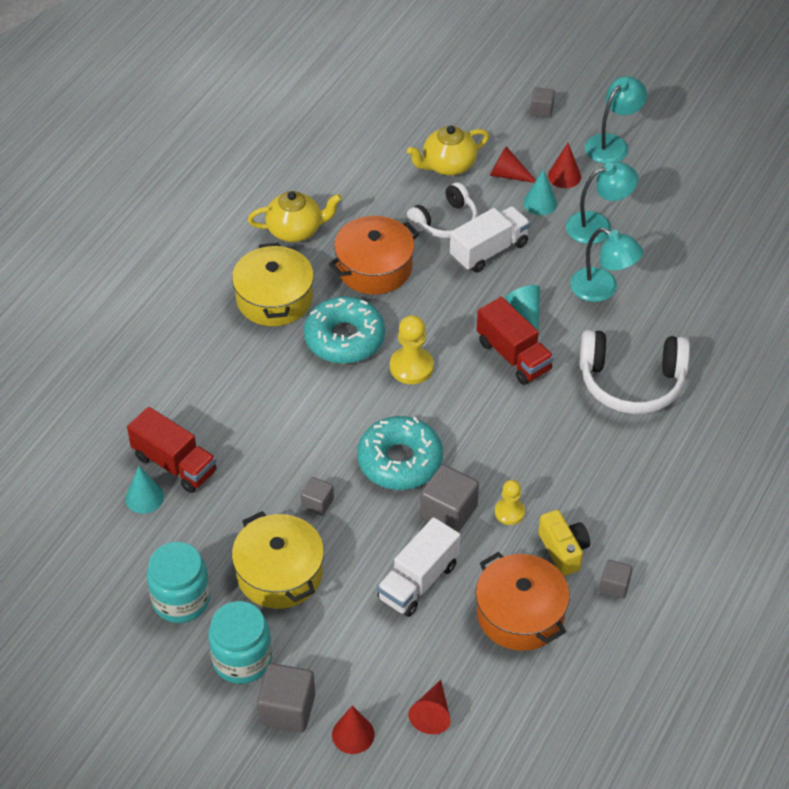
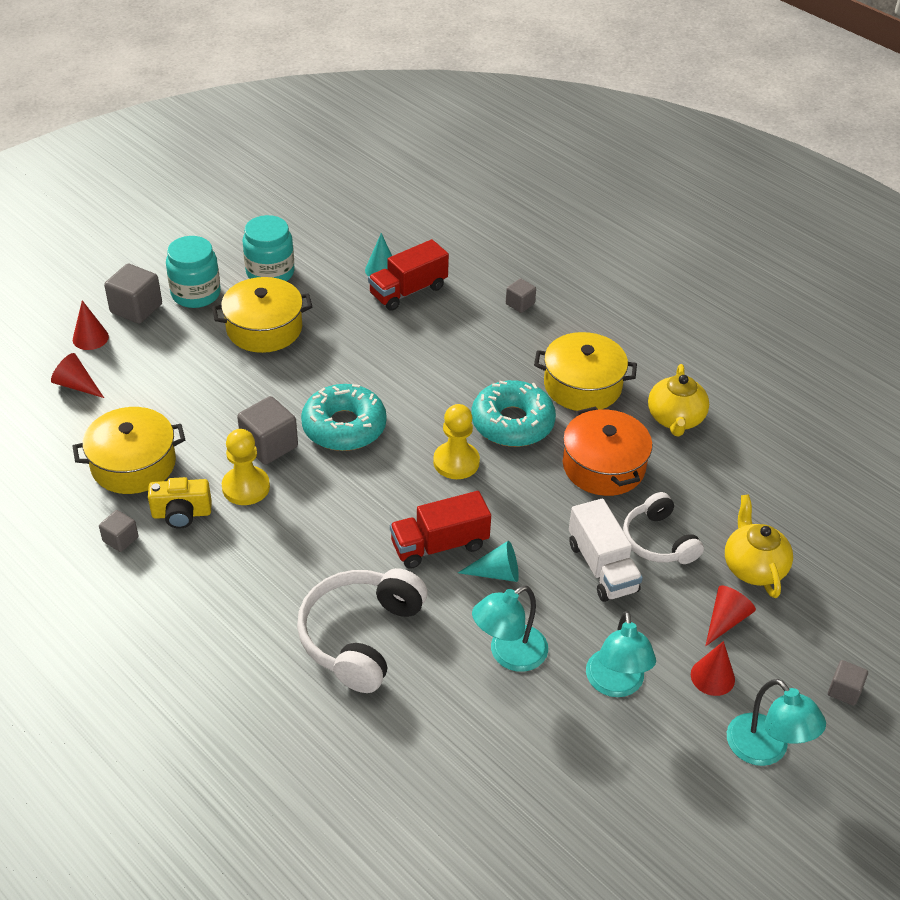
camera: 105 degrees right, 5 degrees down
(317, 503) = (323, 364): grey cube -> grey cube (520, 304)
(418, 581) = (207, 407): white truck -> none
(509, 512) = (246, 487): yellow pawn -> yellow pawn, size x1.55
(520, 614) = (133, 464): orange pot -> yellow pot
(540, 203) = (670, 637): turquoise cone -> none

